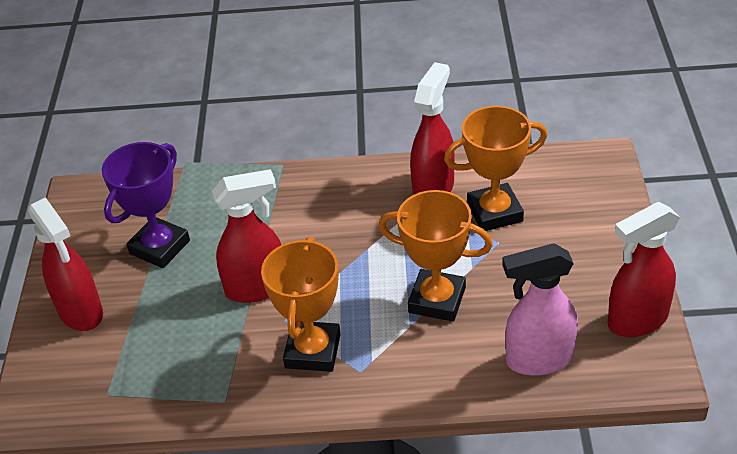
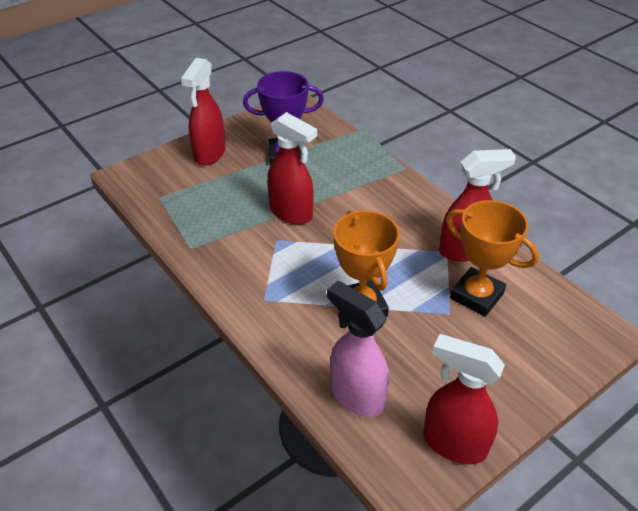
camera: 50 degrees right, 0 degrees up
(313, 351) = (262, 267): orange trophy -> none

